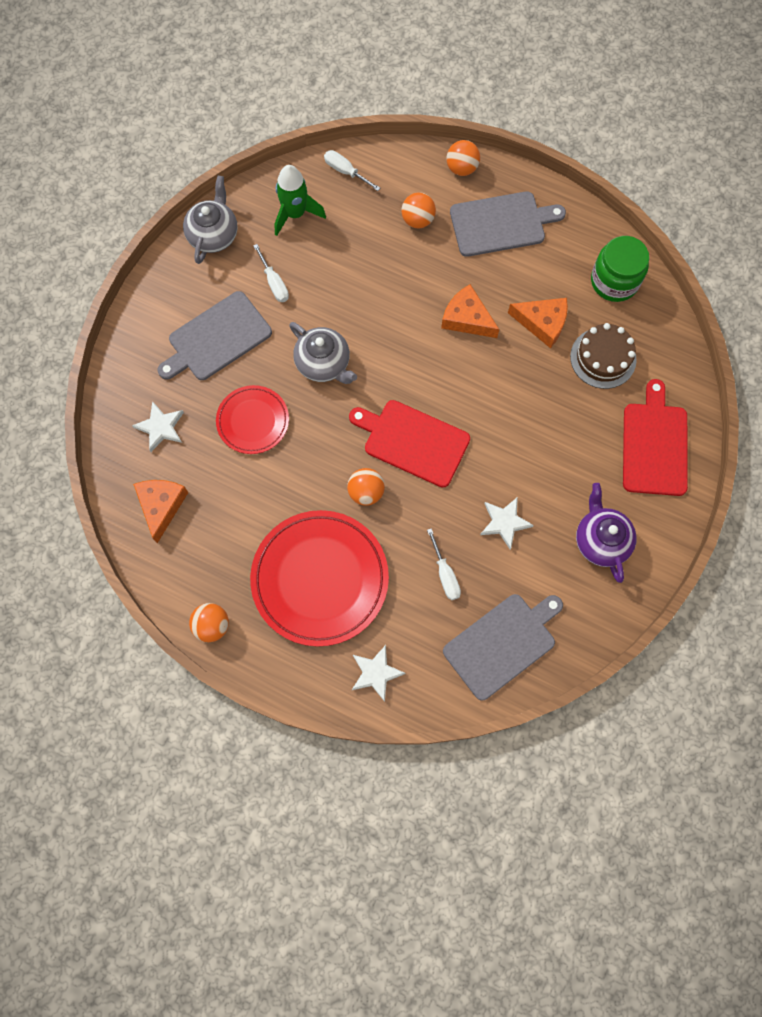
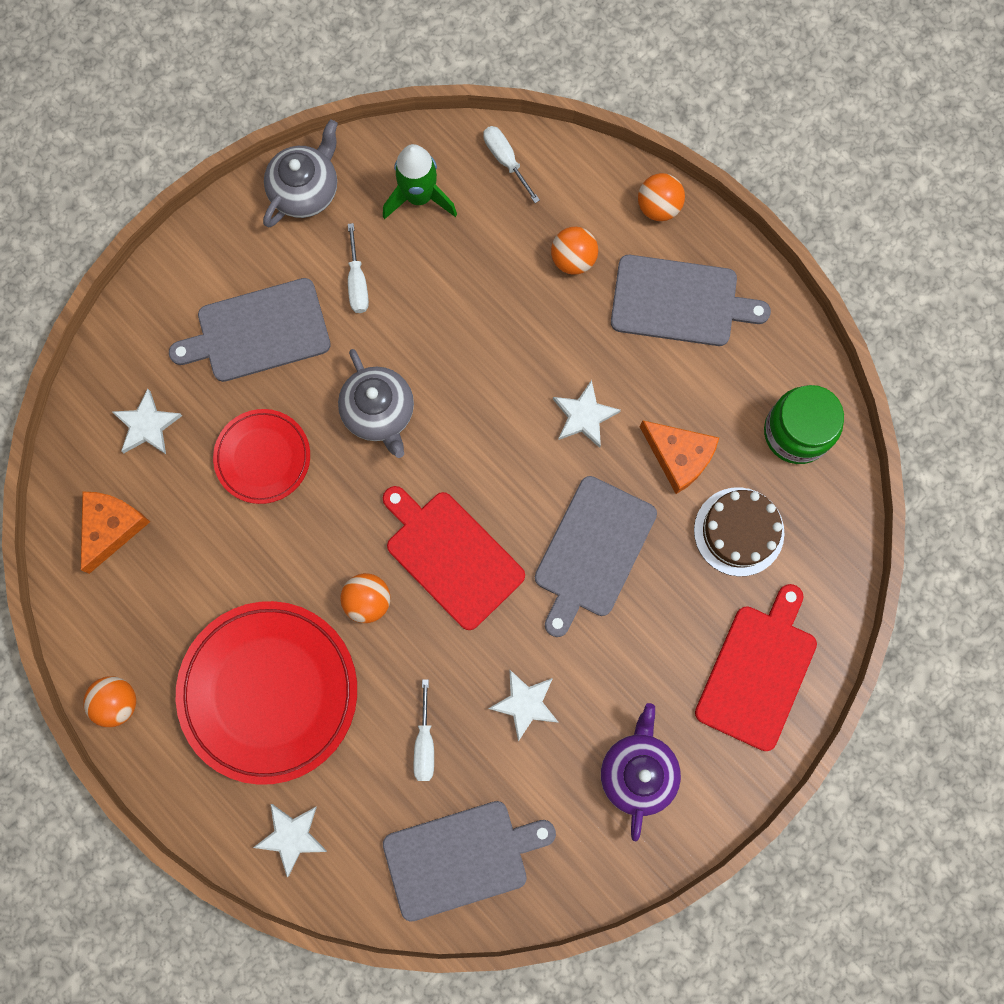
camera: 20 degrees right, 5 degrees up
(467, 318) = (584, 416): orange cheese -> white star
(509, 405) = (592, 551): none -> grey cutting board

